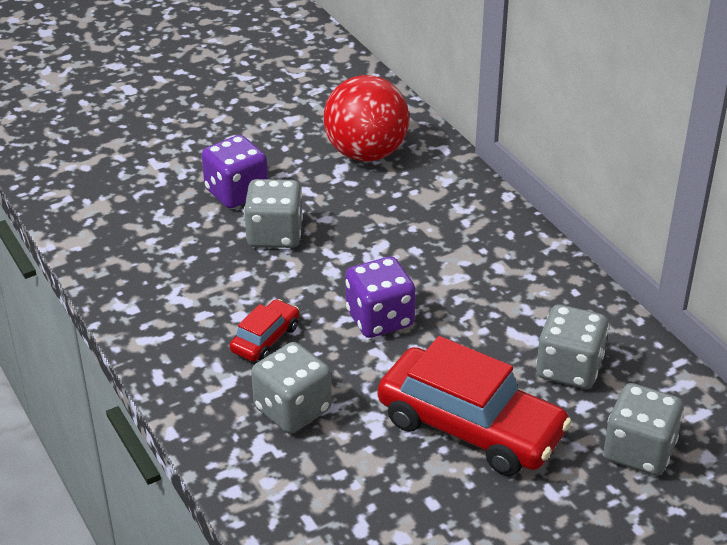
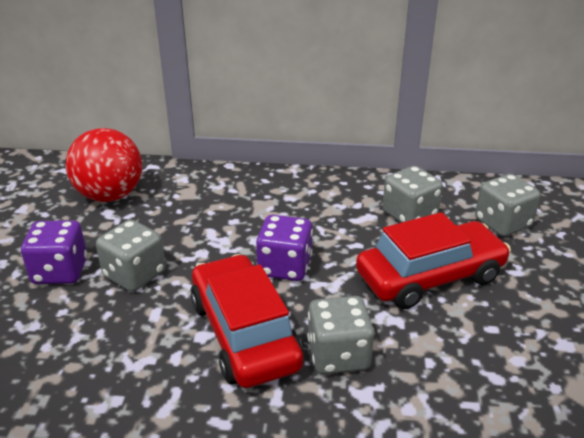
camera: 55 degrees left, 5 degrees down
(265, 339) = (244, 333): red car -> red car, size x2.12

